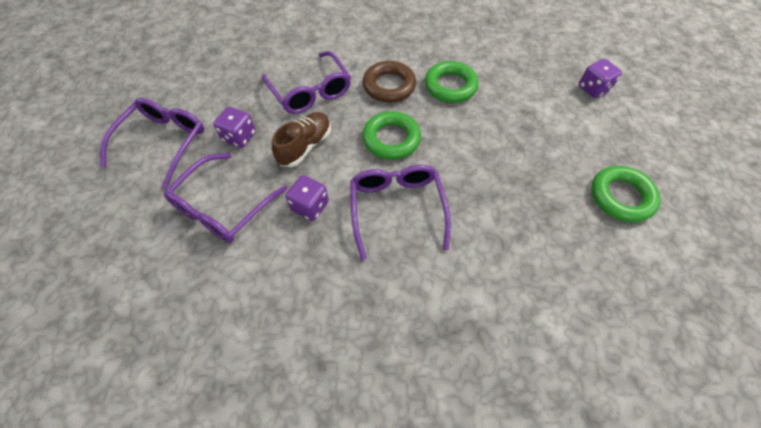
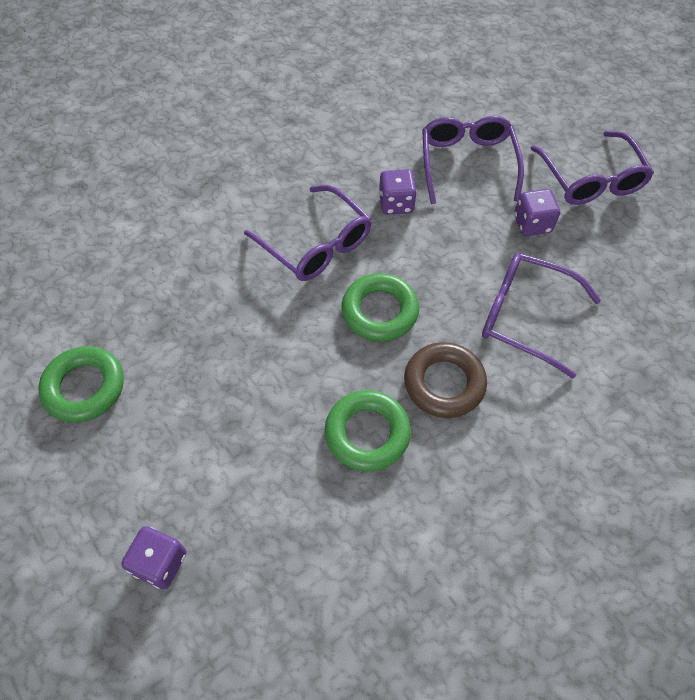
camera: 145 degrees right, 0 degrees up
(305, 146) = (459, 252): brown shoe -> none

